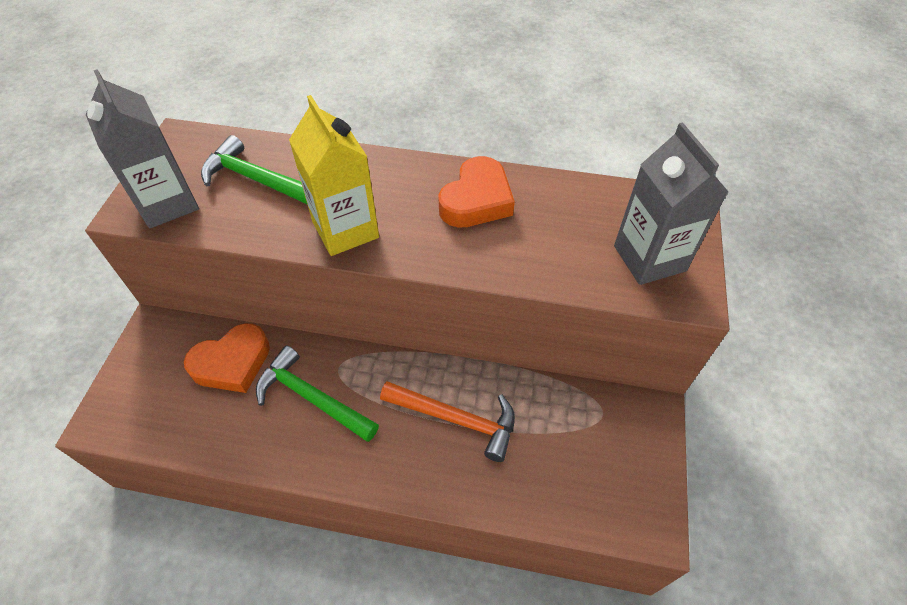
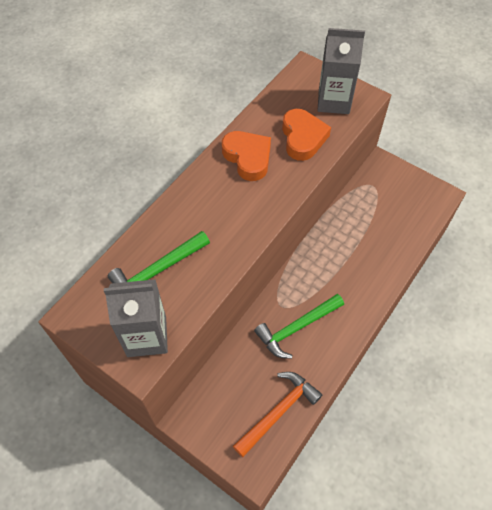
camera: 65 degrees left, 5 degrees up
(232, 363) = (246, 370): orange heart -> orange heart (303, 138)
(345, 230) = (235, 234): yellow carton -> none
(456, 419) = (346, 255): orange hammer -> orange hammer (278, 411)

